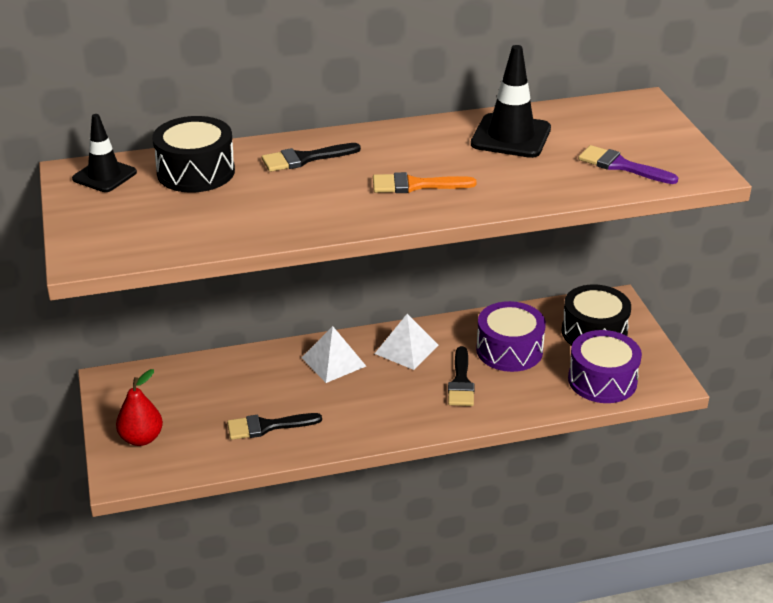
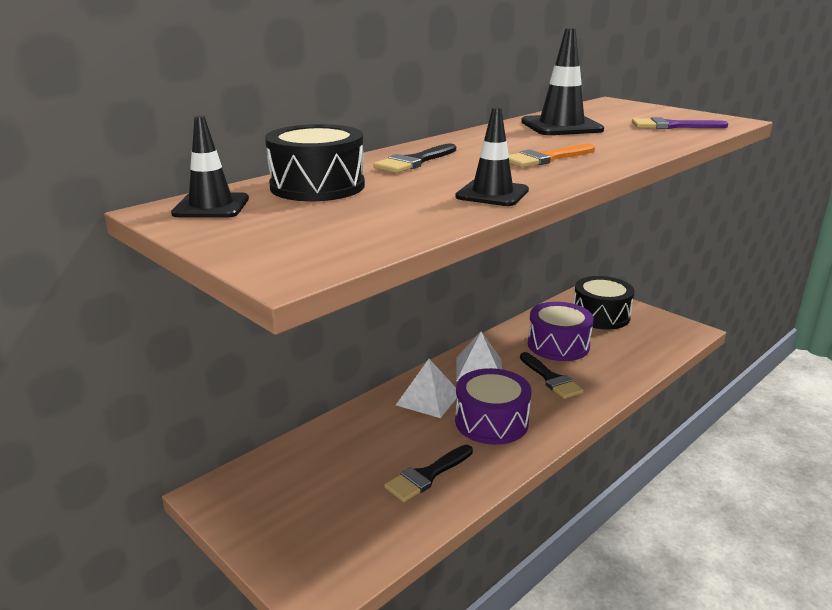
camera: 30 degrees left, 10 degrees down
(141, 438) = (303, 540): red pear -> none
(304, 220) = (492, 194): none -> black traffic cone
(602, 380) = (648, 344): purple drum -> purple drum (491, 421)

